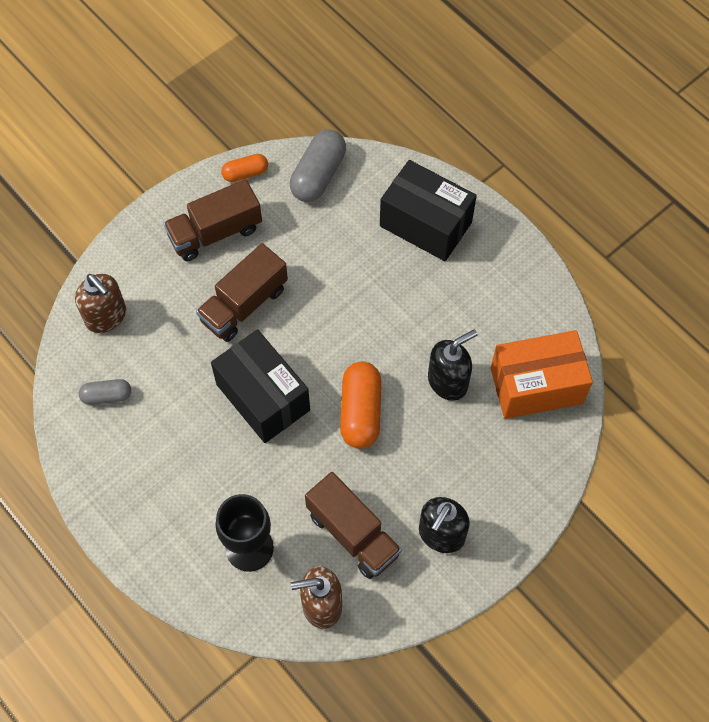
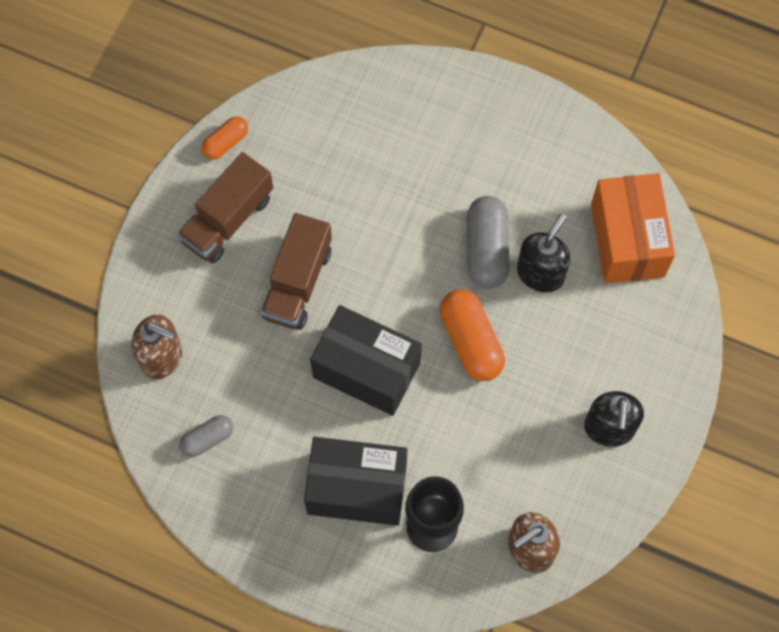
camera: 25 degrees left, 5 degrees up
(318, 175) = (302, 113): grey capsule -> grey capsule (486, 249)
(353, 534) = (525, 466): brown truck -> none
(425, 224) = (438, 119): black box -> black box (357, 488)
(536, 386) = (627, 240): orange box -> orange box turned 60 degrees counterclockwise

